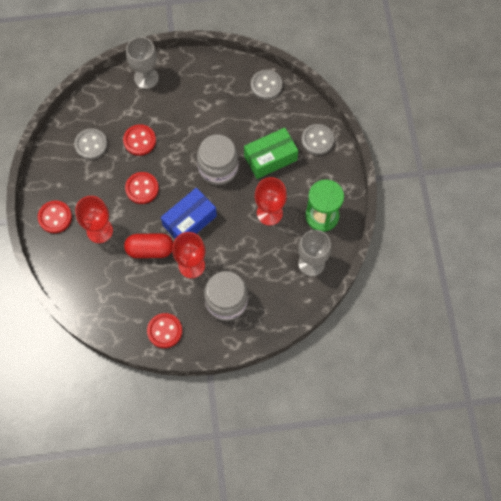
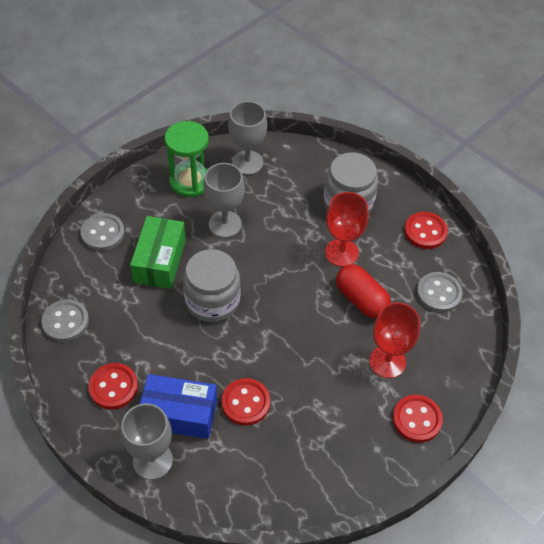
camera: 130 degrees left, 15 degrees down
(91, 144) = (296, 453): grey button -> grey button (439, 293)
(142, 188) = (302, 356): red button -> red button (113, 387)
(189, 221) = (297, 286): blue box -> blue box (179, 414)
(269, 213) = (225, 224): red goblet -> grey goblet
(270, 158) = (160, 261): green box -> green box turned 75 degrees clockwise

